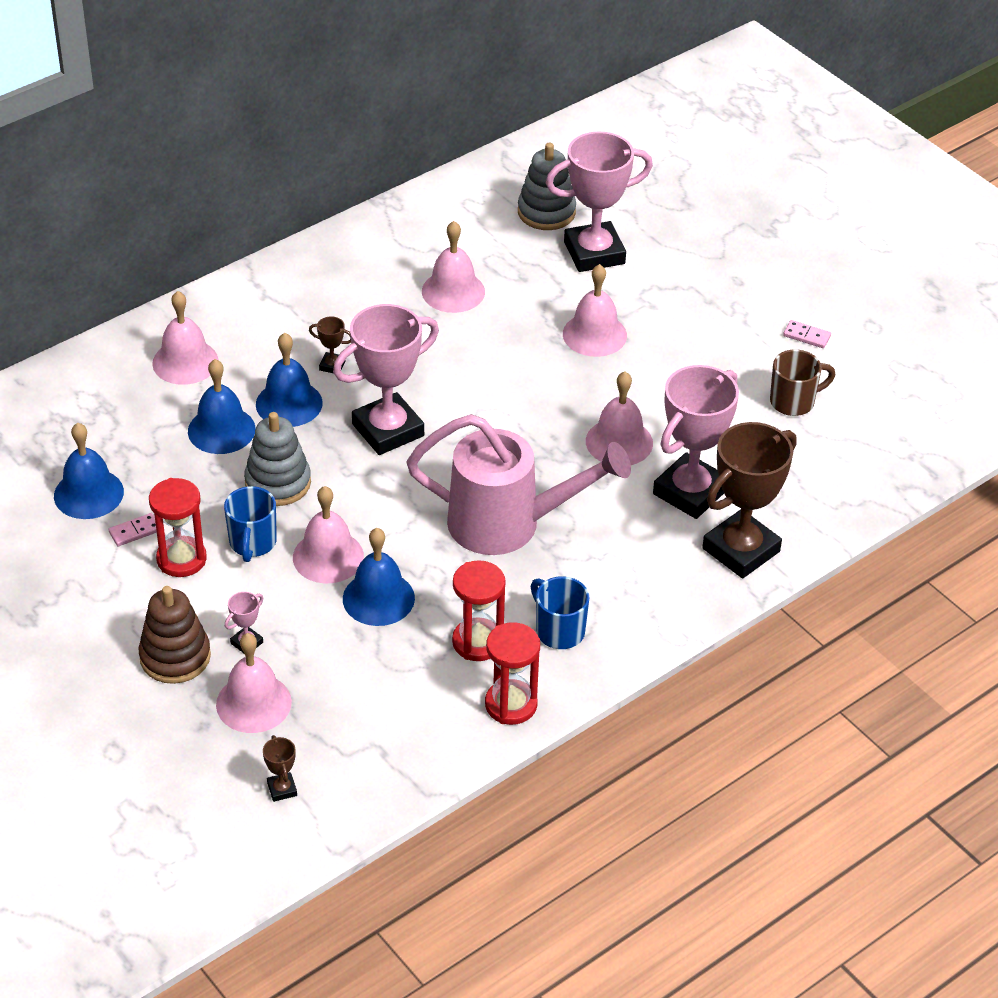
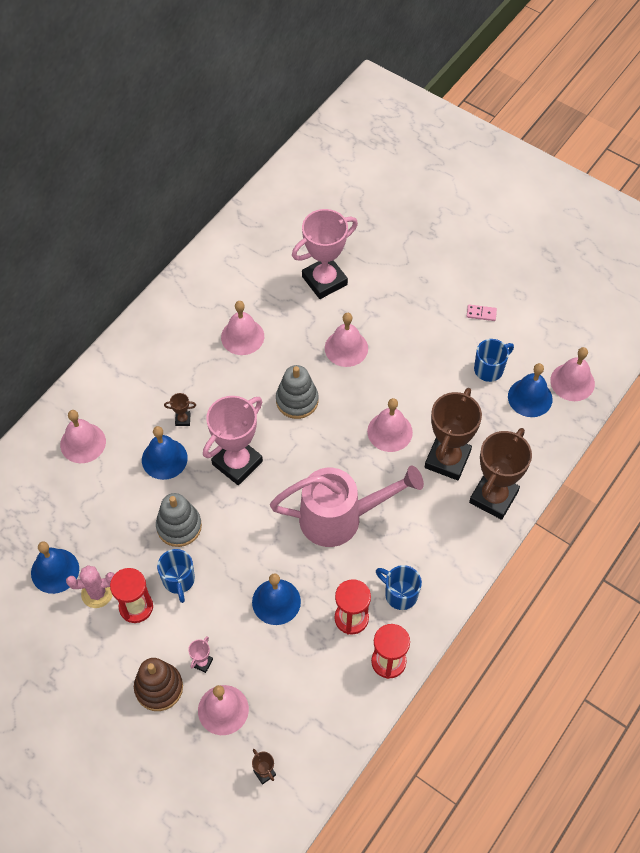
camera: 15 degrees left, 15 degrees up
(135, 531) = (97, 593): pink domino -> pink cactus
(221, 430) = (126, 493): blue bell -> blue bell (530, 397)
(328, 556) = (232, 577): pink bell -> pink bell (572, 382)
(546, 212) = (282, 254): grey stacking toy -> grey stacking toy (297, 400)
(690, 492) = (447, 459): pink trophy -> brown trophy
(794, 402) = (489, 369): brown mug -> blue mug

